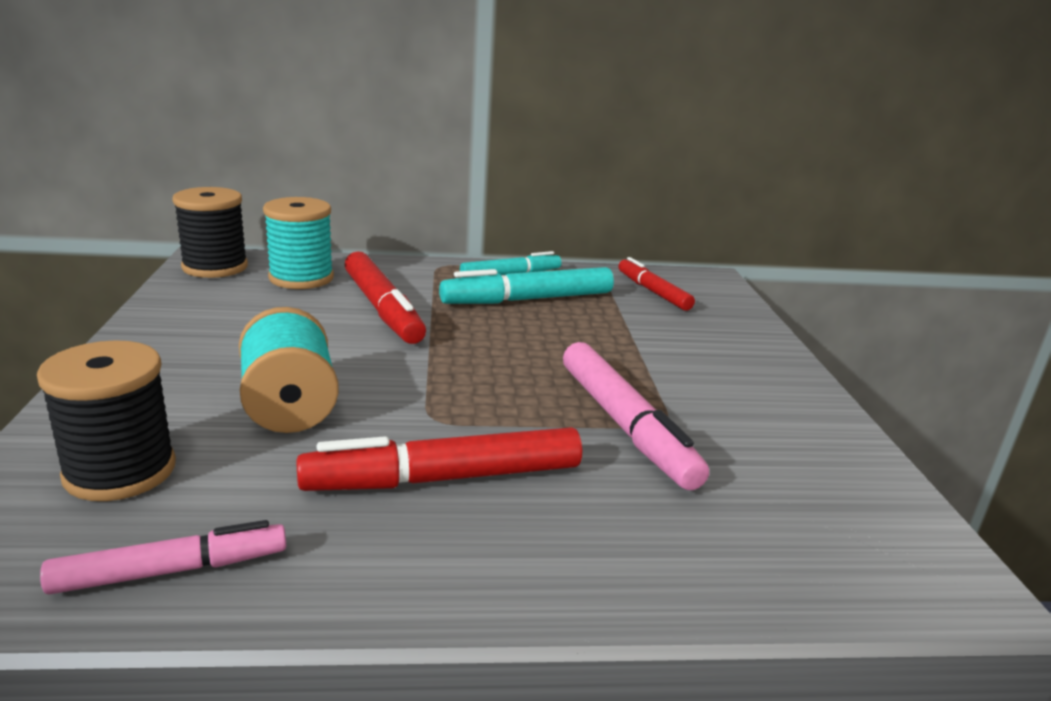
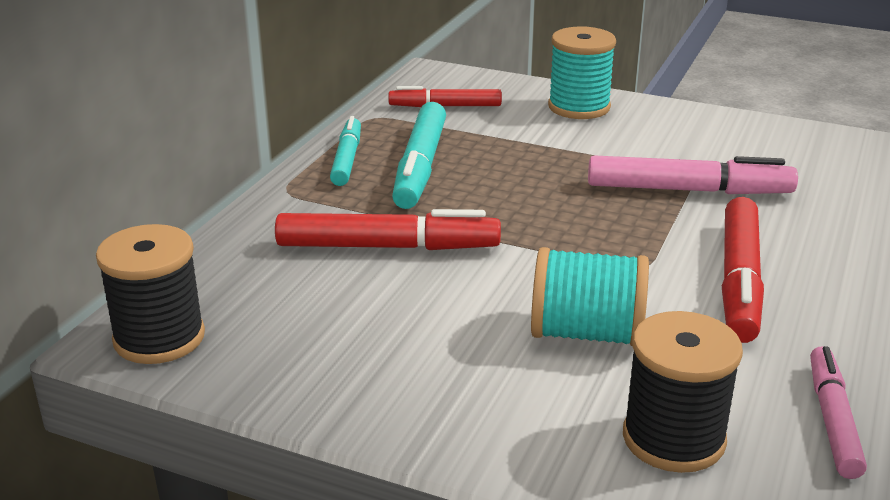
camera: 60 degrees left, 5 degrees up
(301, 278) = (254, 281): turquoise spool -> turquoise spool (579, 107)

